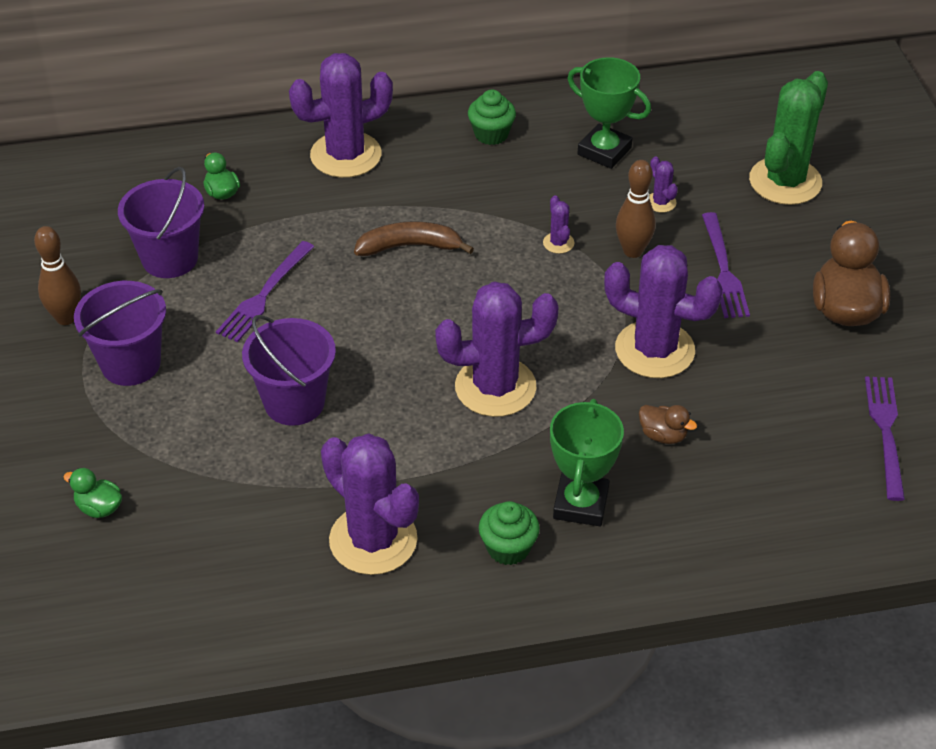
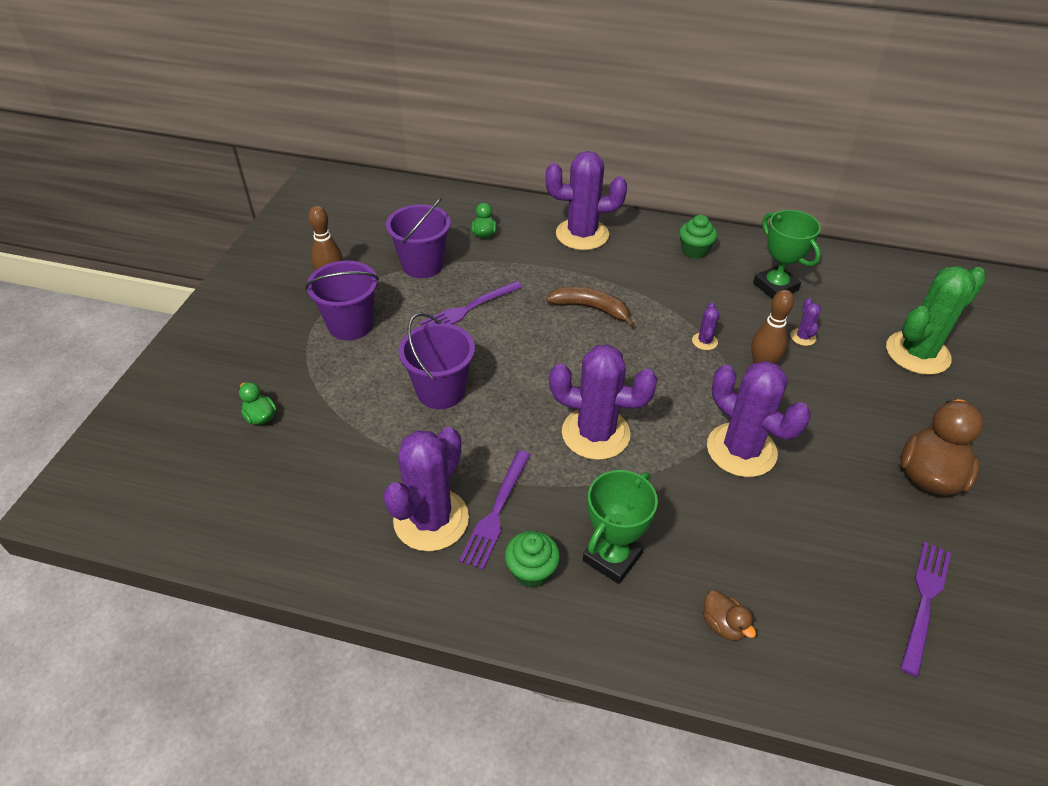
camera: 25 degrees right, 0 degrees up
(373, 540) = (431, 519): purple cactus -> purple cactus turned 45 degrees clockwise
(663, 435) = (713, 525): brown duck -> brown duck (723, 625)
(723, 270) = (832, 406): purple fork -> purple fork (496, 512)

